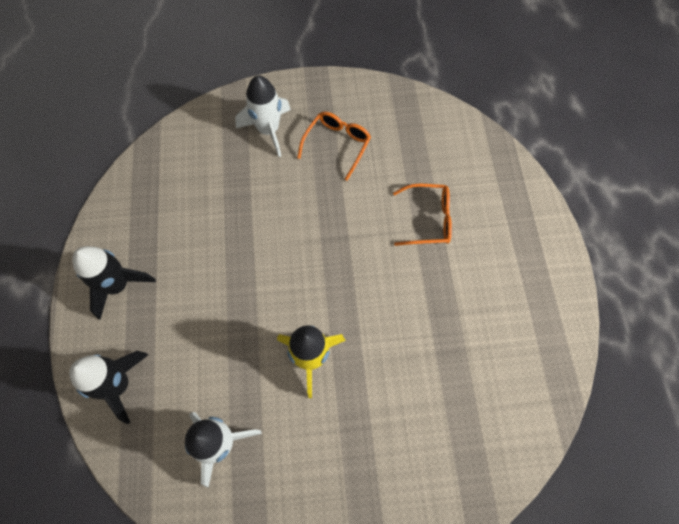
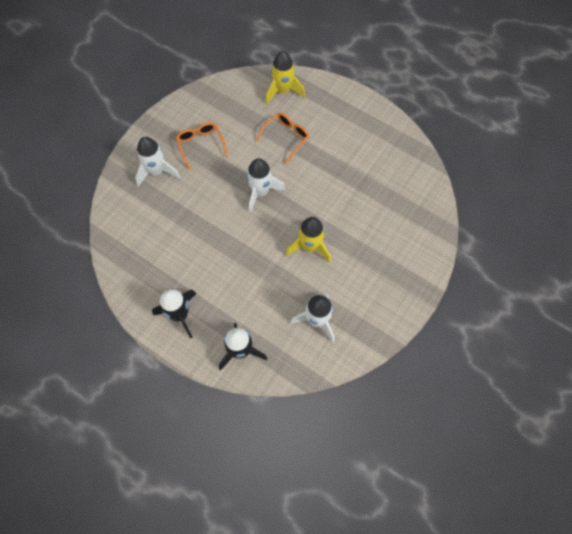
camera: 50 degrees left, 0 degrees up
(334, 248) = (260, 192): none -> white rocket
(485, 169) = (283, 91): none -> yellow rocket

